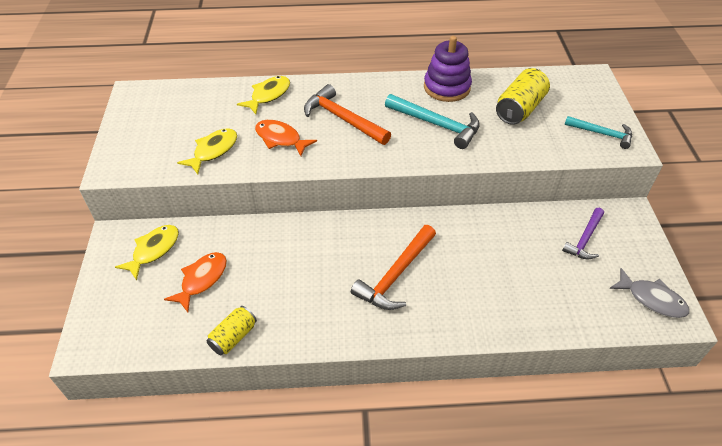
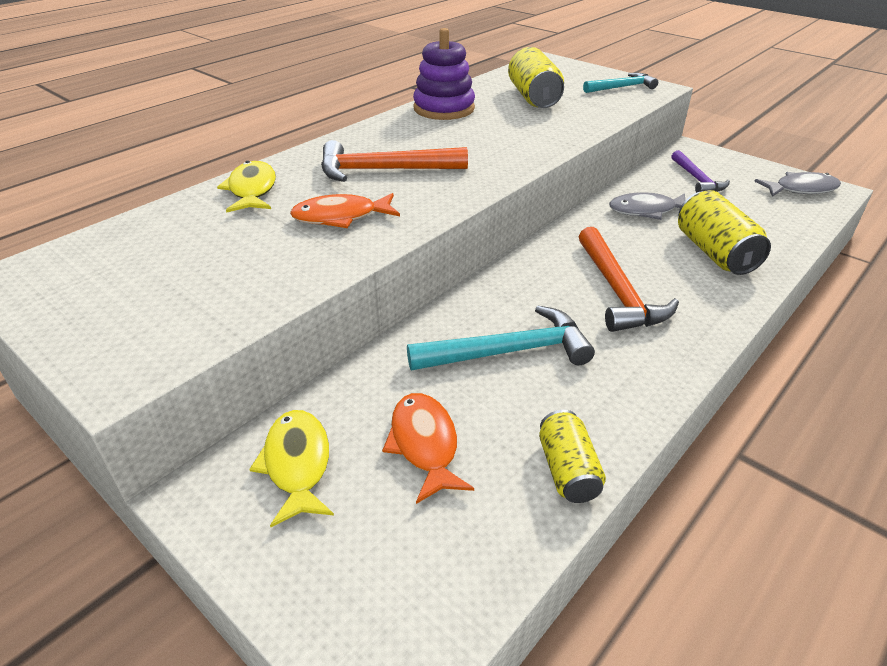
camera: 45 degrees left, 10 degrees down
(213, 151) = (267, 269): yellow fish -> none
(437, 125) = (486, 135): turquoise hammer -> turquoise hammer (509, 352)
(495, 295) = (714, 252): none -> yellow can
(505, 238) = (646, 211): none -> grey fish

